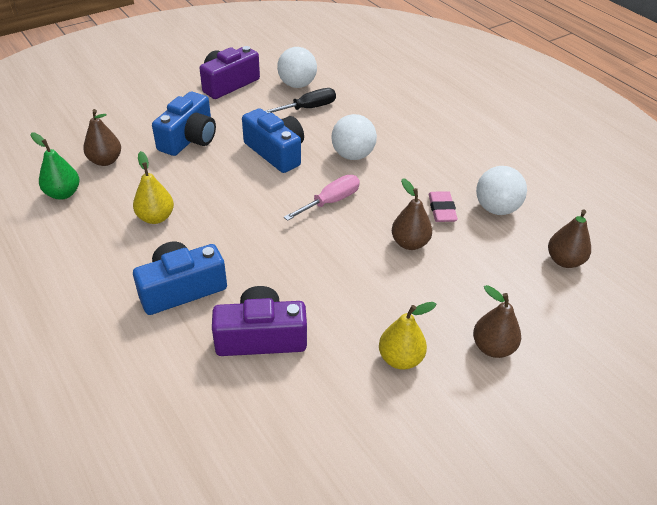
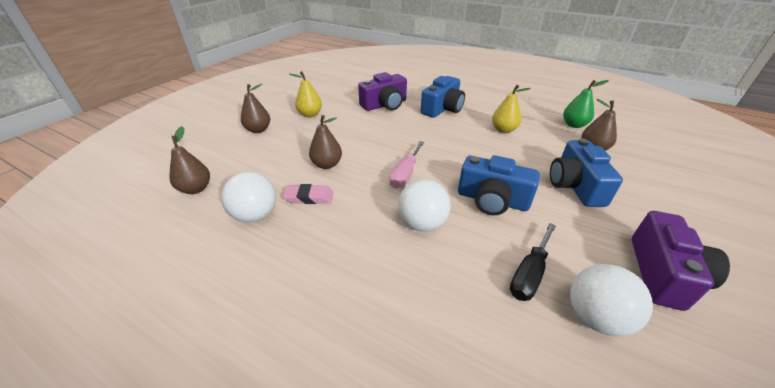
camera: 155 degrees right, 5 degrees down
(441, 210) = (309, 197): pink eraser -> pink eraser turned 60 degrees counterclockwise

